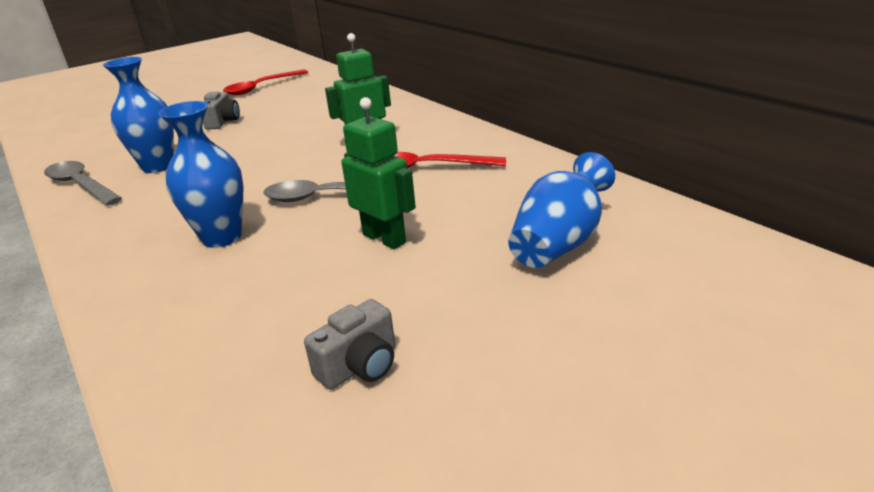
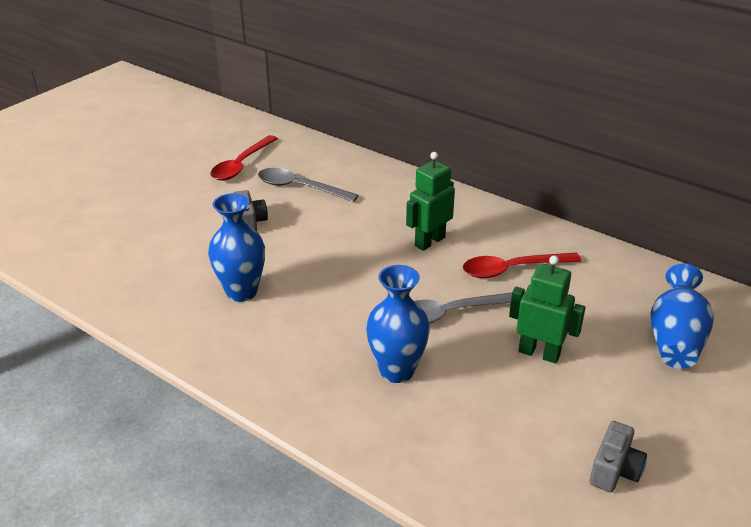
camera: 20 degrees left, 5 degrees up
(81, 185) = (182, 326): grey spoon -> grey spoon (300, 188)

